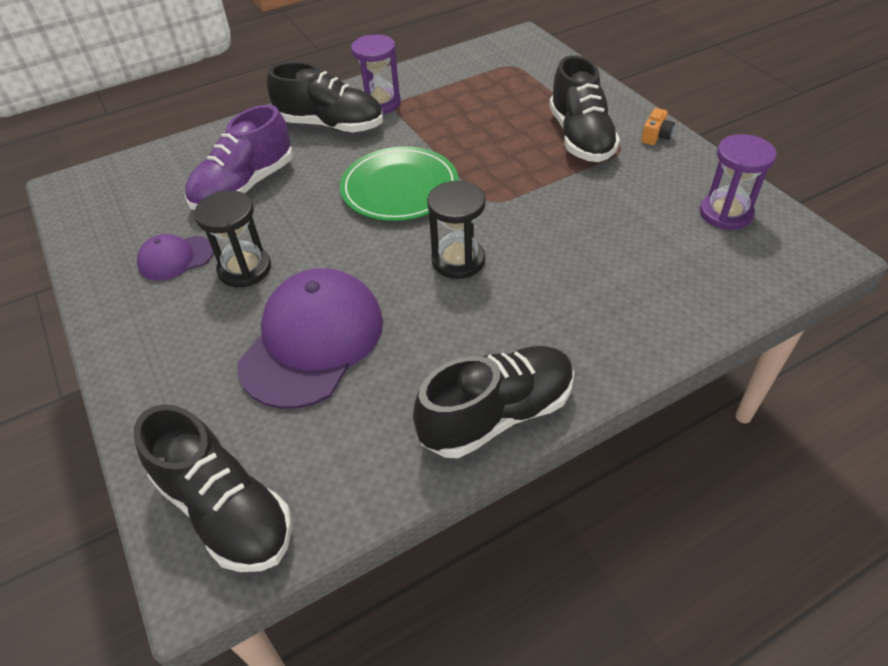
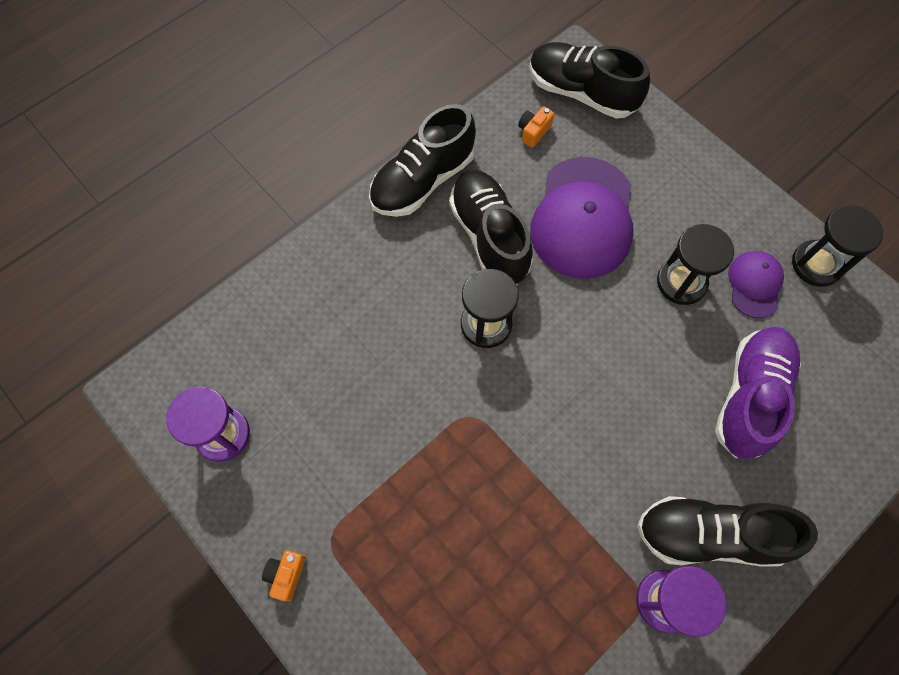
camera: 165 degrees right, 20 degrees up
(102, 266) = (816, 264): none -> black hourglass
(176, 258) = (754, 284): purple cap -> purple cap turned 45 degrees counterclockwise
(324, 459) = (533, 132): none -> orange camera
(399, 188) = (576, 422): green plate -> none
(580, 137) = (381, 557): black shoe -> black shoe (489, 236)

